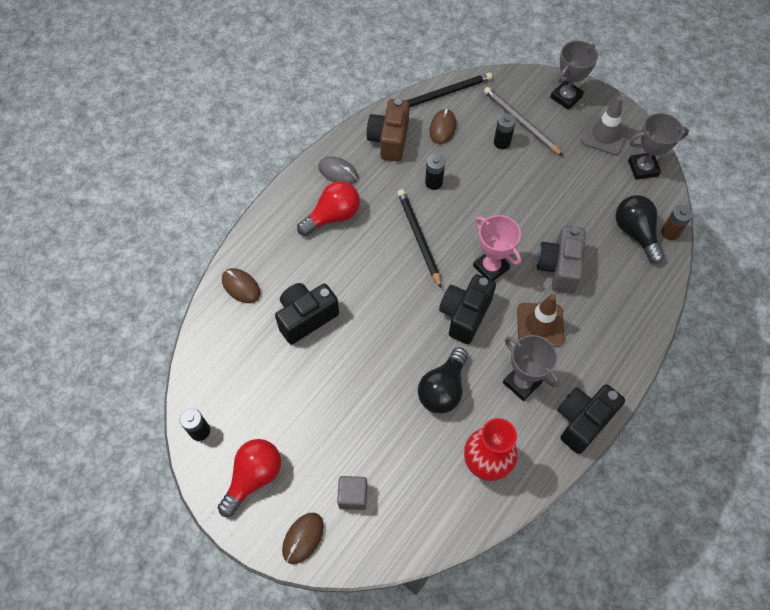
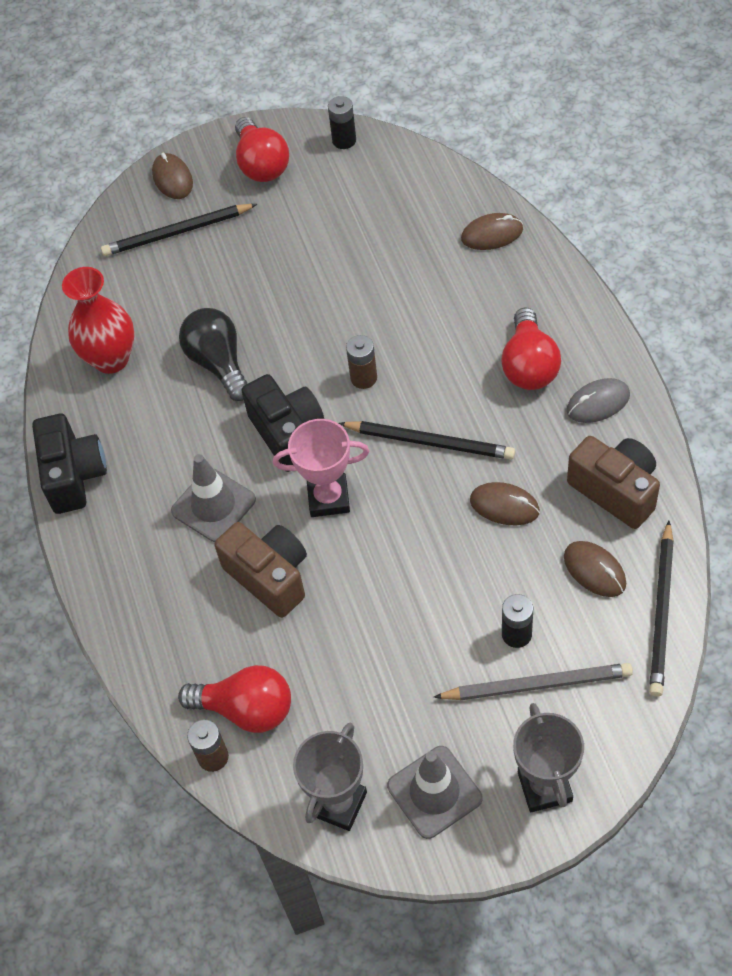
camera: 130 degrees right, 5 degrees down
(306, 317) = (405, 277): black camera -> none
(353, 496) = (177, 233): grey cube -> black pencil
(398, 297) = (363, 378): none -> brown battery
(433, 182) = (504, 506): black battery -> brown mouse
(522, 382) = (163, 443): grey trophy -> none
(540, 325) = (213, 505): brown traffic cone -> grey traffic cone
(559, 267) = (269, 577): grey camera -> brown camera
(635, 233) = (246, 709): black light bulb -> red light bulb

